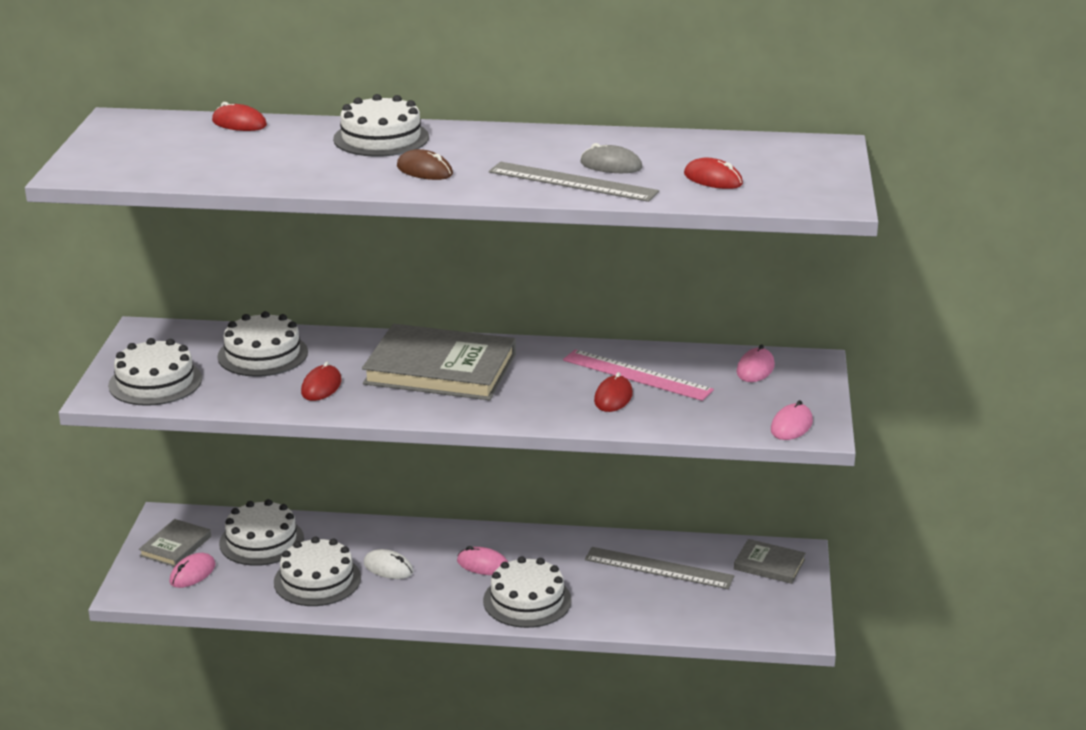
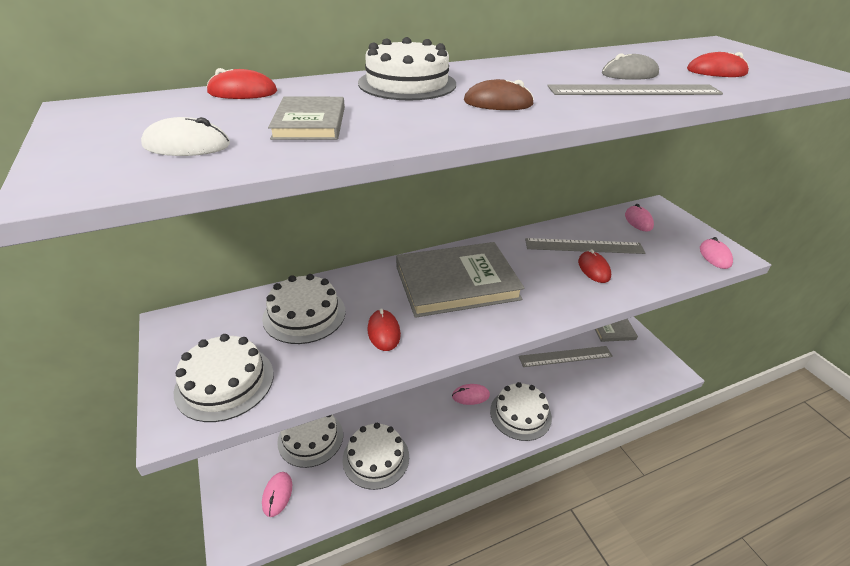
camera: 30 degrees left, 10 degrees up
(175, 546) = (247, 472): grey book -> grey book (310, 123)
(388, 568) = (415, 424): white mouse -> white mouse (187, 145)
(637, 375) = (584, 246): pink ruler -> grey ruler

